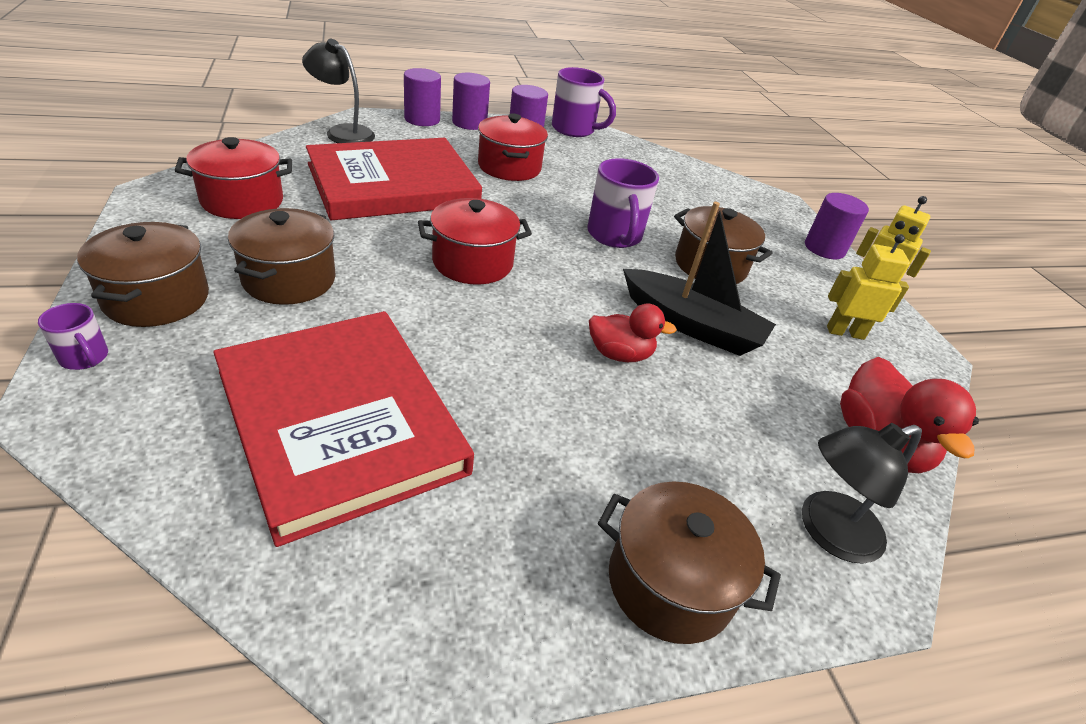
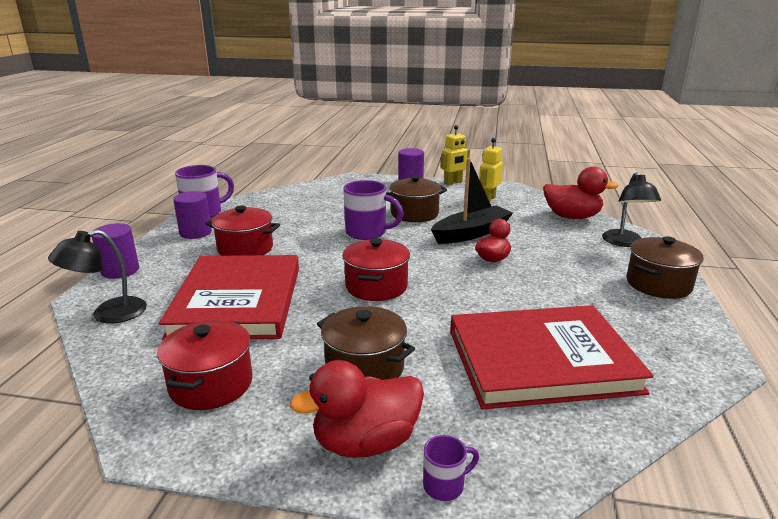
camera: 60 degrees left, 15 degrees down
(157, 298) = (366, 442): brown pot -> red duck
(469, 123) = (150, 250): purple cylinder -> none

